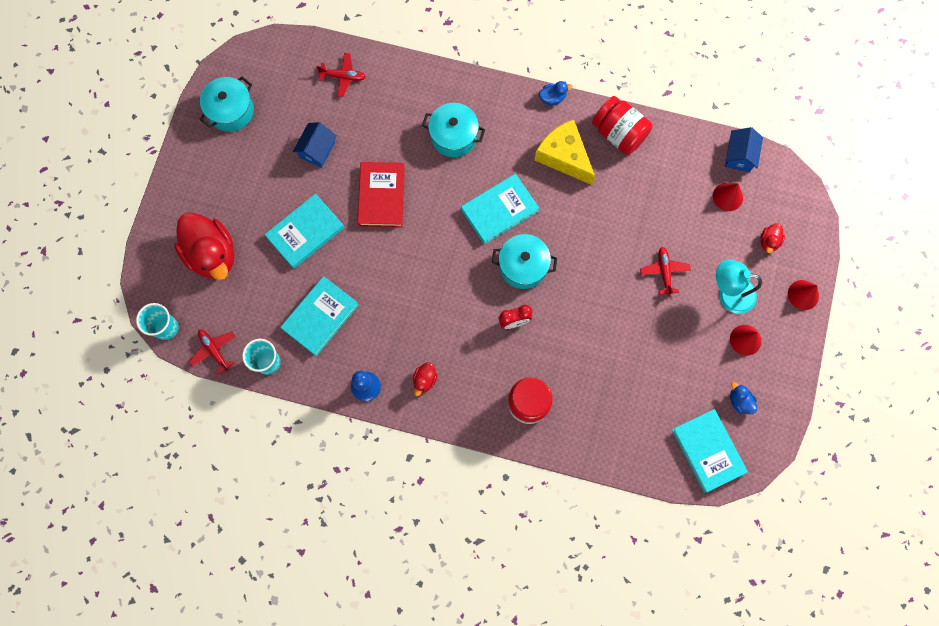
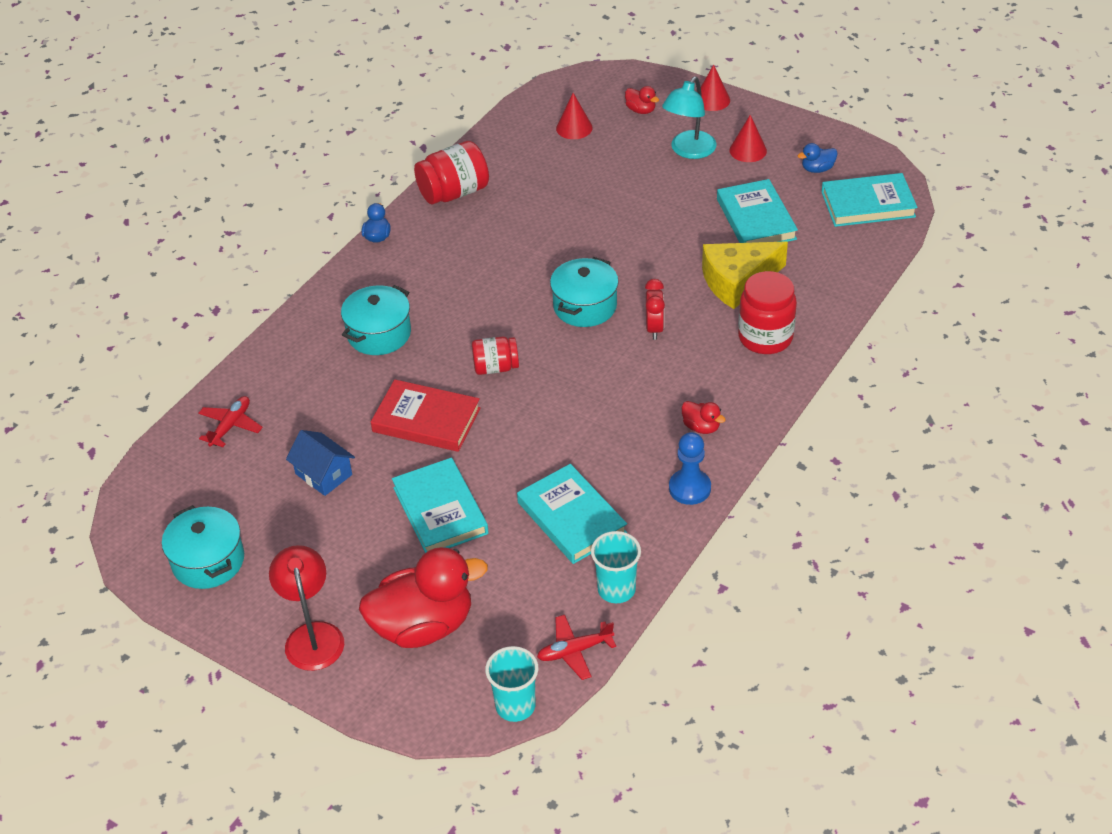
camera: 70 degrees left, 30 degrees down
(190, 193) = (312, 635): none -> red lamp
(443, 224) = (496, 367): none -> red jar
(499, 210) = (501, 312): turquoise book -> turquoise book (756, 219)
(564, 156) = (459, 242): yellow cheese -> yellow cheese (738, 281)
(664, 272) = (642, 193): red plane -> none
(739, 156) = (530, 109): blue house -> none

